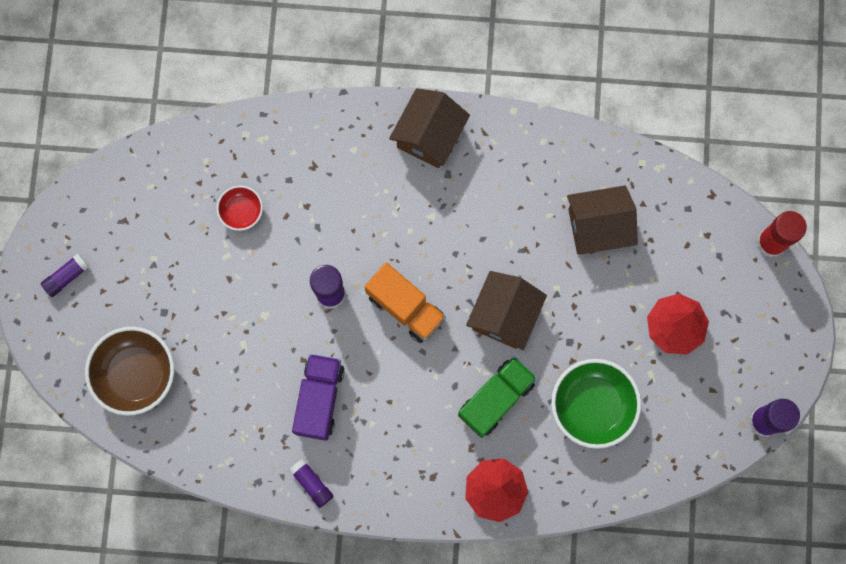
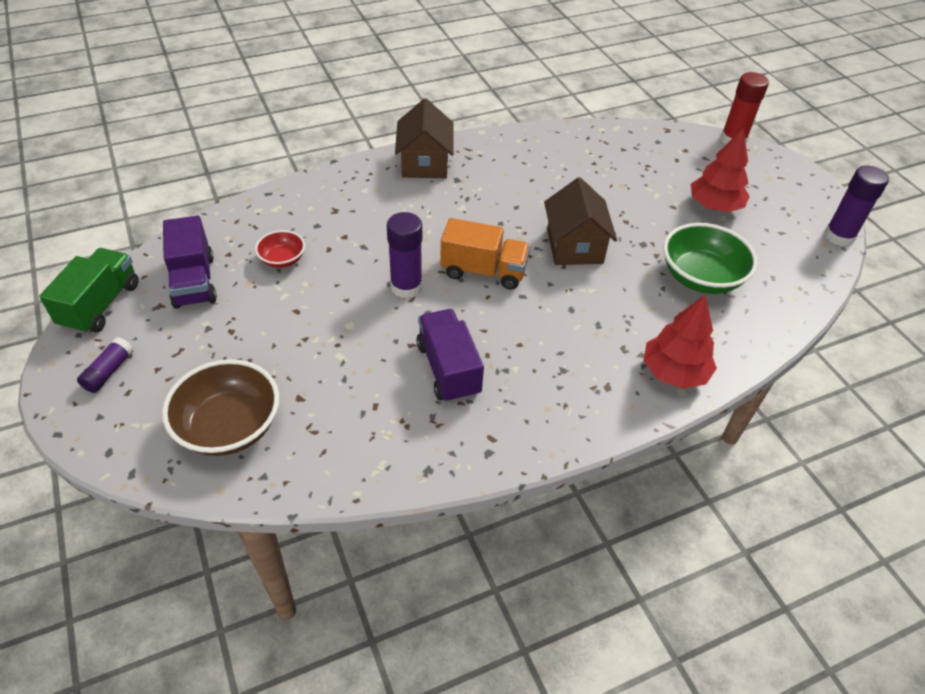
camera: 30 degrees left, 30 degrees down
(160, 205) = (194, 281): none -> purple truck
(312, 483) = (489, 445): purple glue stick -> none
(496, 399) = (615, 304): green truck -> green truck (101, 305)
(598, 227) = (602, 171): brown house -> none

